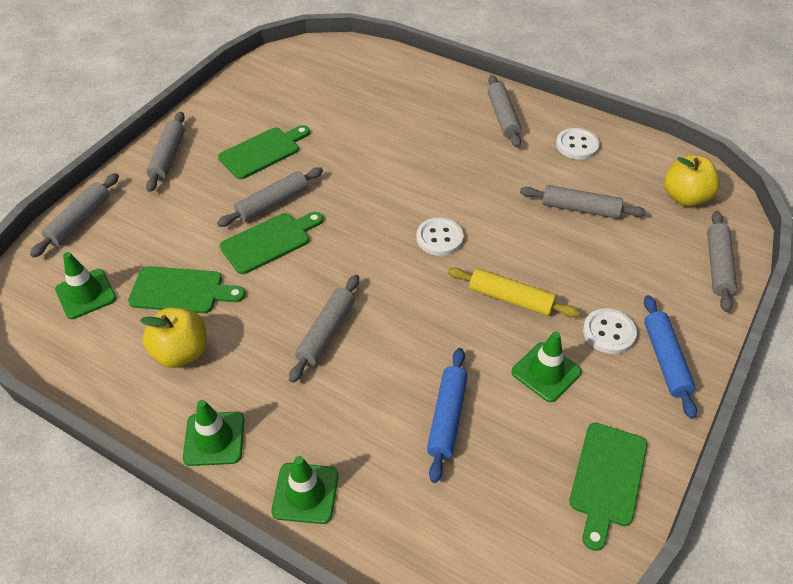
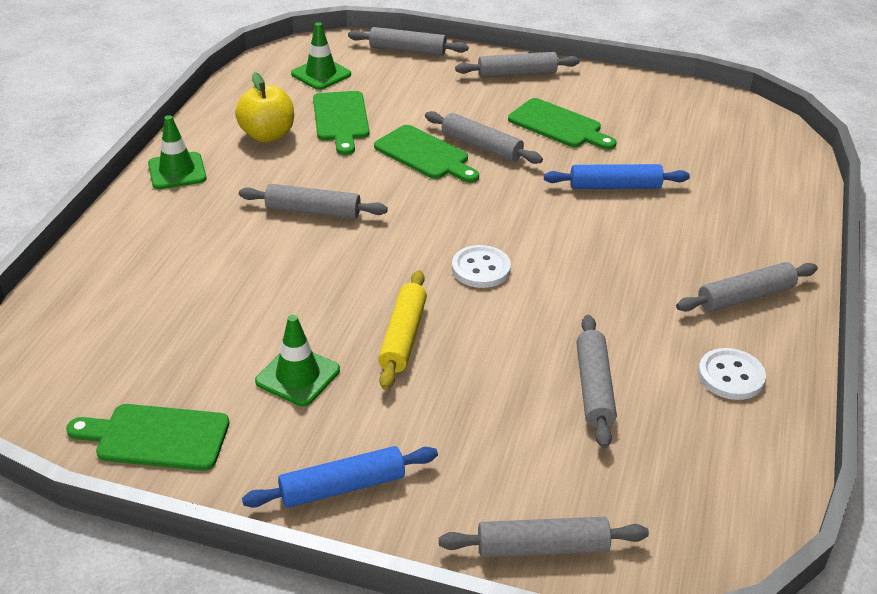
camera: 75 degrees right, 10 degrees down
(305, 493) = (125, 230): green traffic cone -> none
(447, 418) = (221, 306): blue rolling pin -> blue rolling pin (615, 186)
(609, 332) = (374, 428): white button -> none
(685, 197) = (680, 506): yellow apple -> none

